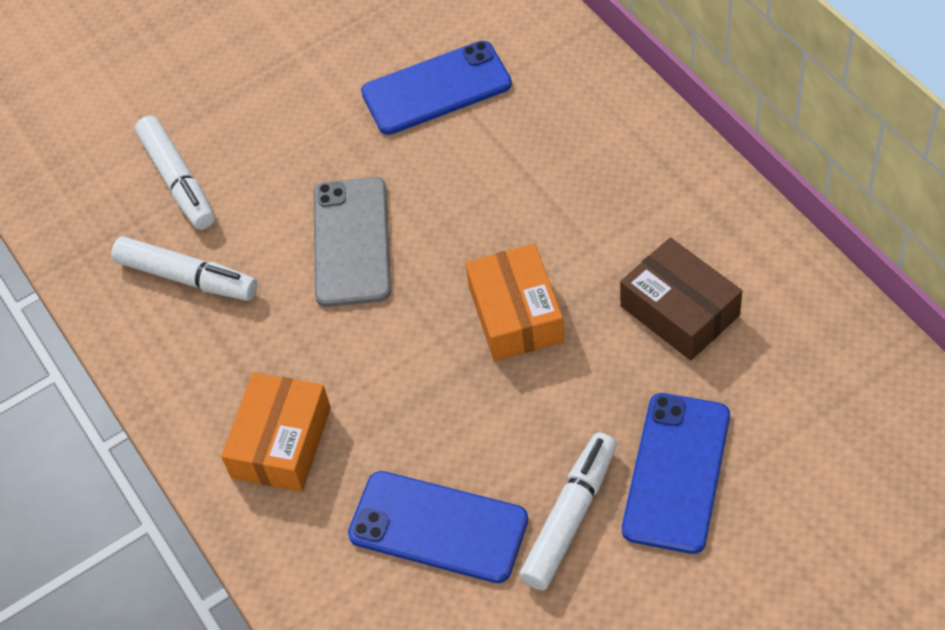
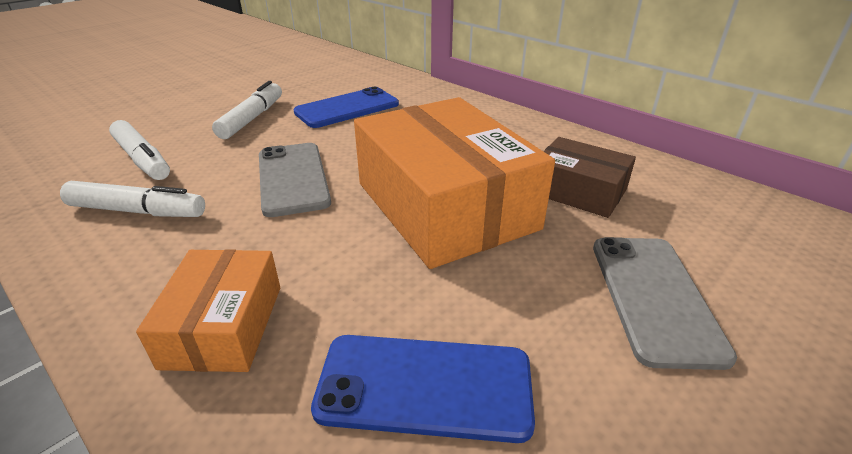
camera: 20 degrees left, 20 degrees down
(516, 314) = (445, 205): orange box -> orange box, size x1.91
(570, 517) = (572, 352): white marker -> white marker (252, 118)
(676, 472) = (654, 297): blue phone -> grey phone

